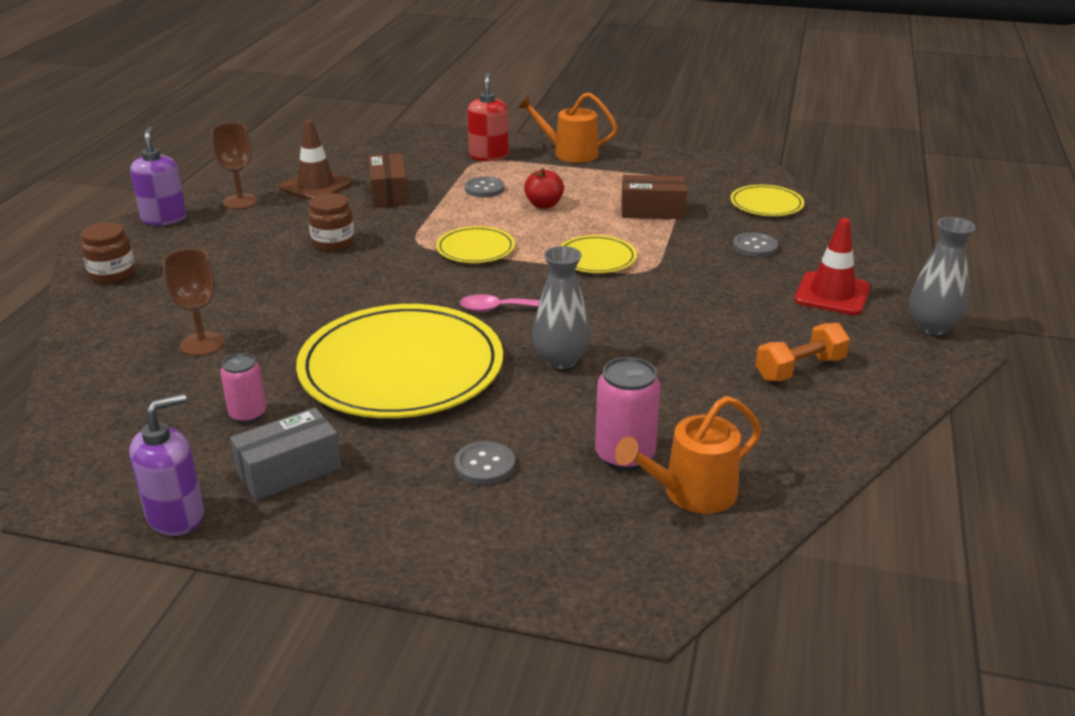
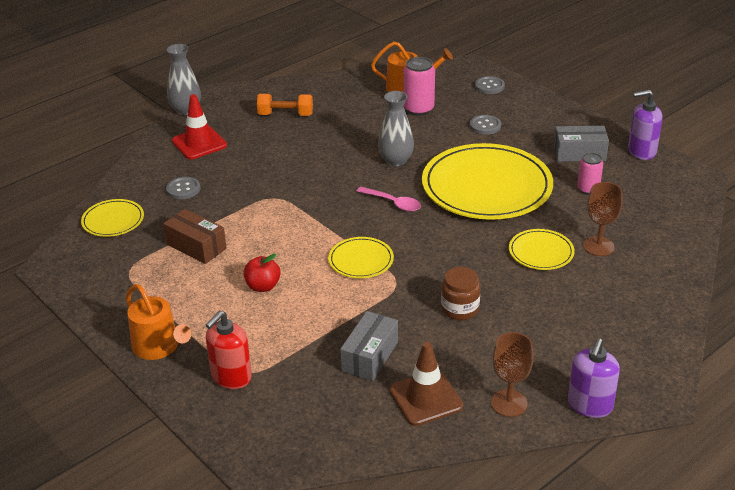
camera: 145 degrees left, 5 degrees up
(112, 274) = (650, 342): brown jar -> none
(389, 193) = (370, 356): brown box -> grey box
(484, 189) = (286, 327): grey button -> grey button (489, 86)
(596, 258) = (291, 219): yellow plate -> yellow plate (541, 252)

